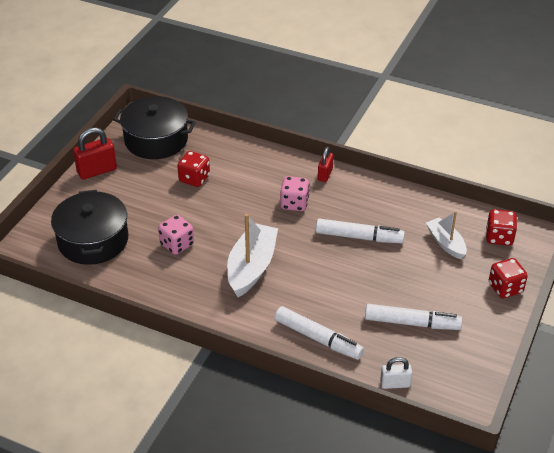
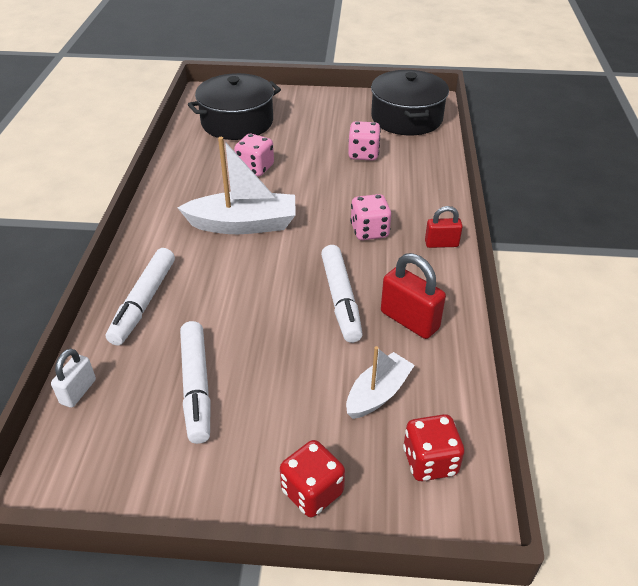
camera: 70 degrees right, 0 degrees up
(97, 171) = (335, 100): red padlock -> red padlock (409, 320)
(194, 179) = (363, 154): red dice -> pink dice
(395, 384) = (78, 391): white padlock -> white padlock turned 45 degrees clockwise

